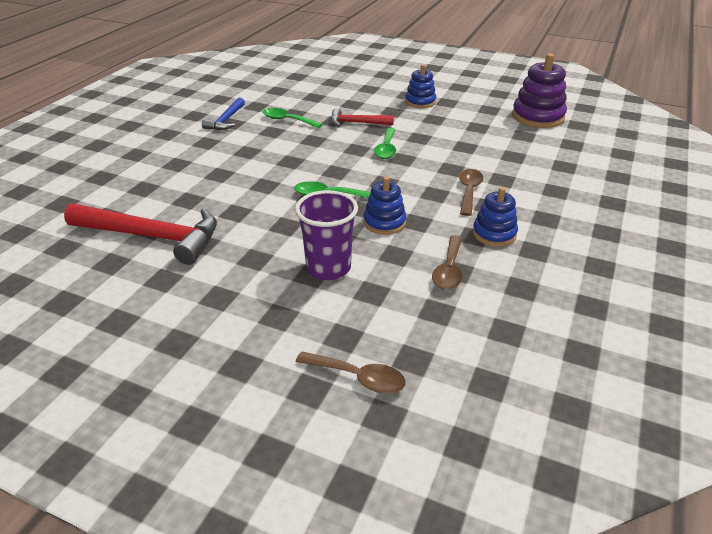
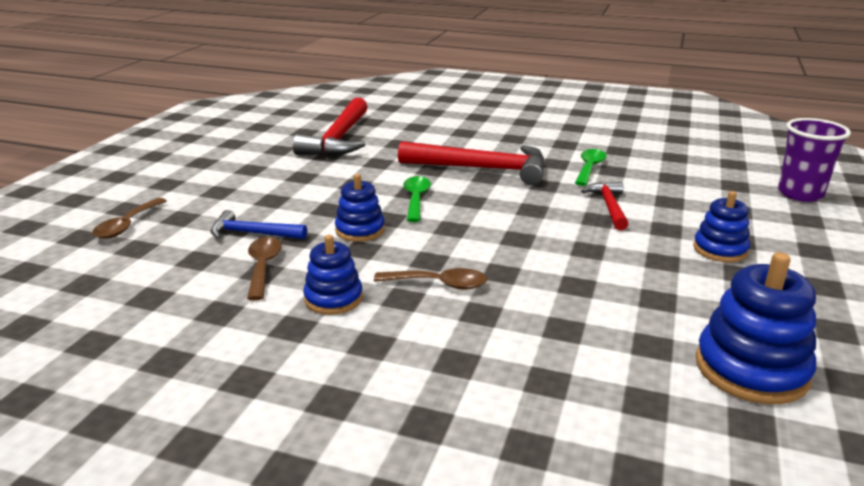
camera: 85 degrees right, 10 degrees down
(226, 120) = (570, 140): blue hammer -> blue hammer (253, 233)
(272, 162) = (481, 168): none -> red hammer
(328, 268) = (280, 206): purple cup -> purple cup (800, 194)
(386, 149) = (540, 227): green spoon -> none
(449, 270) = (263, 267): brown spoon -> brown spoon turned 75 degrees clockwise
(537, 117) = (751, 369): purple stacking toy -> blue stacking toy

